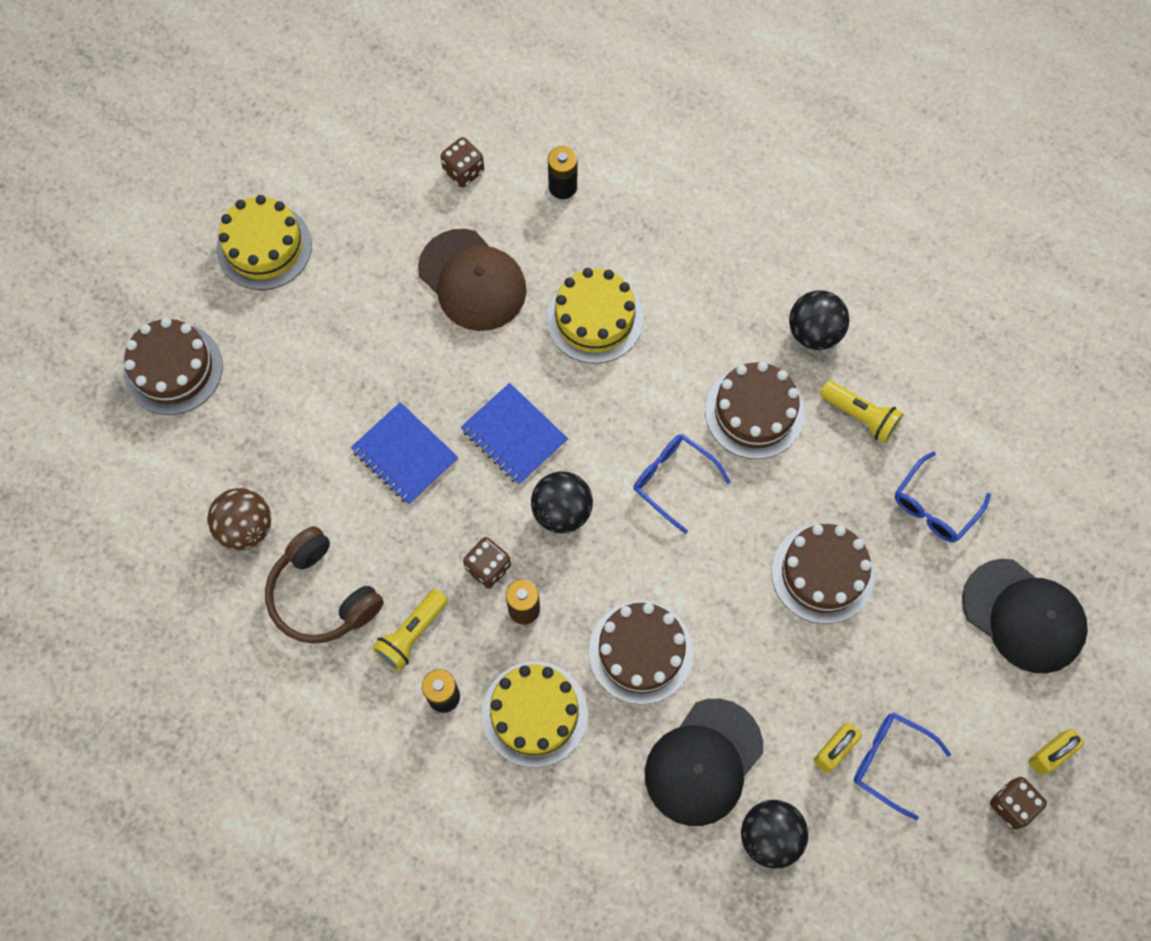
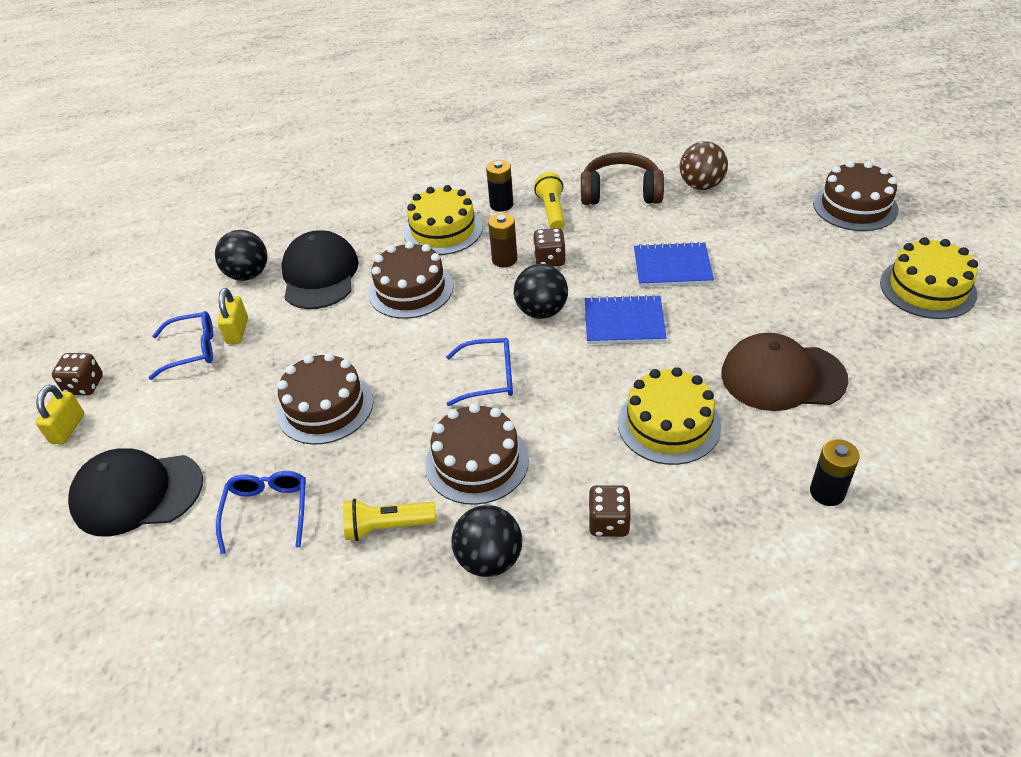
camera: 140 degrees right, 25 degrees down
(463, 171) = (907, 437): brown dice -> brown dice (608, 522)

